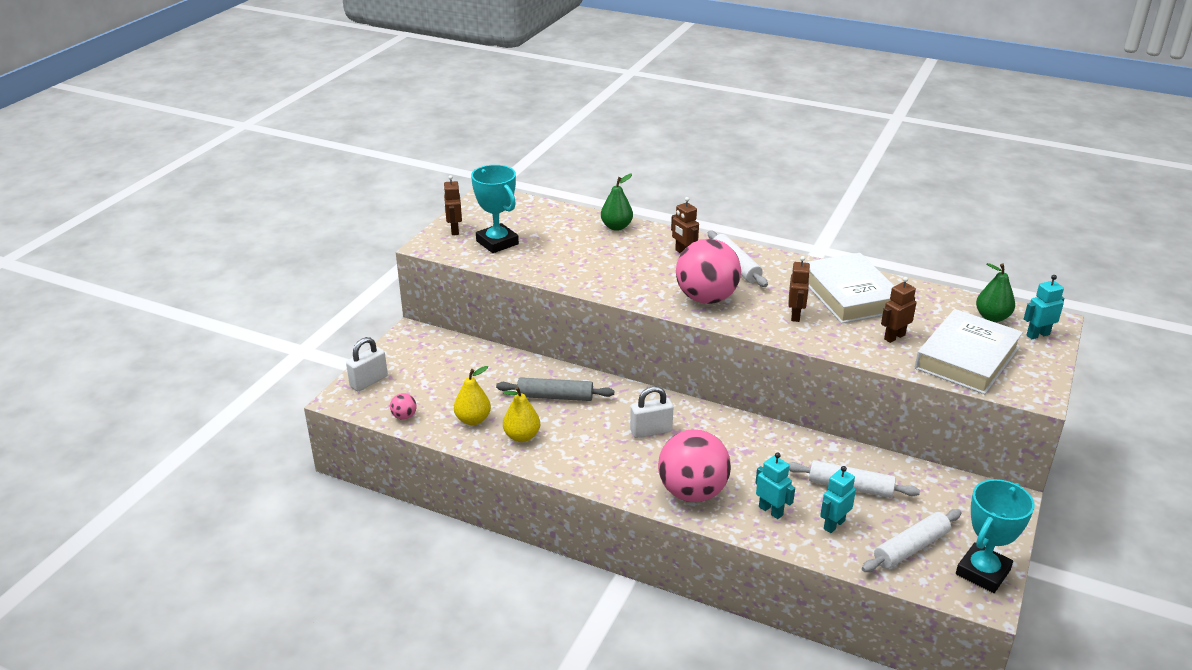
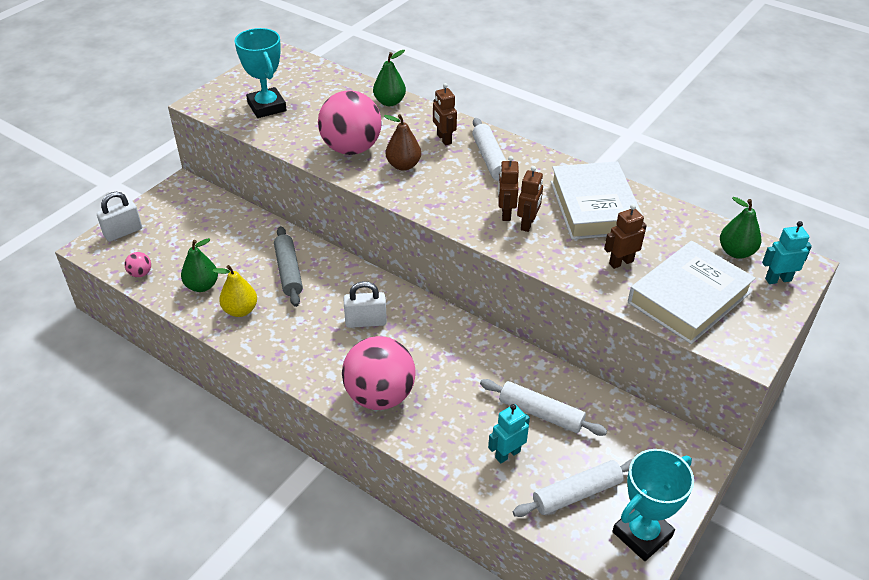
camera: 10 degrees right, 10 degrees up
(454, 230) = (232, 89): brown robot -> brown robot (505, 213)
(473, 420) = (202, 286): yellow pear -> green pear
(555, 397) = (289, 271): grey rolling pin -> grey rolling pin turned 60 degrees clockwise
(656, 279) = (403, 165): none -> brown pear
(706, 298) = (444, 193): pink ball -> pink ball (351, 148)
(771, 511) = (450, 428): turquoise robot -> none

